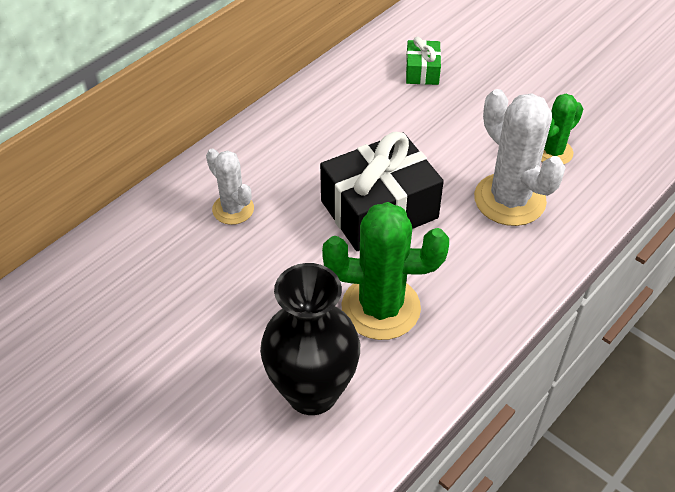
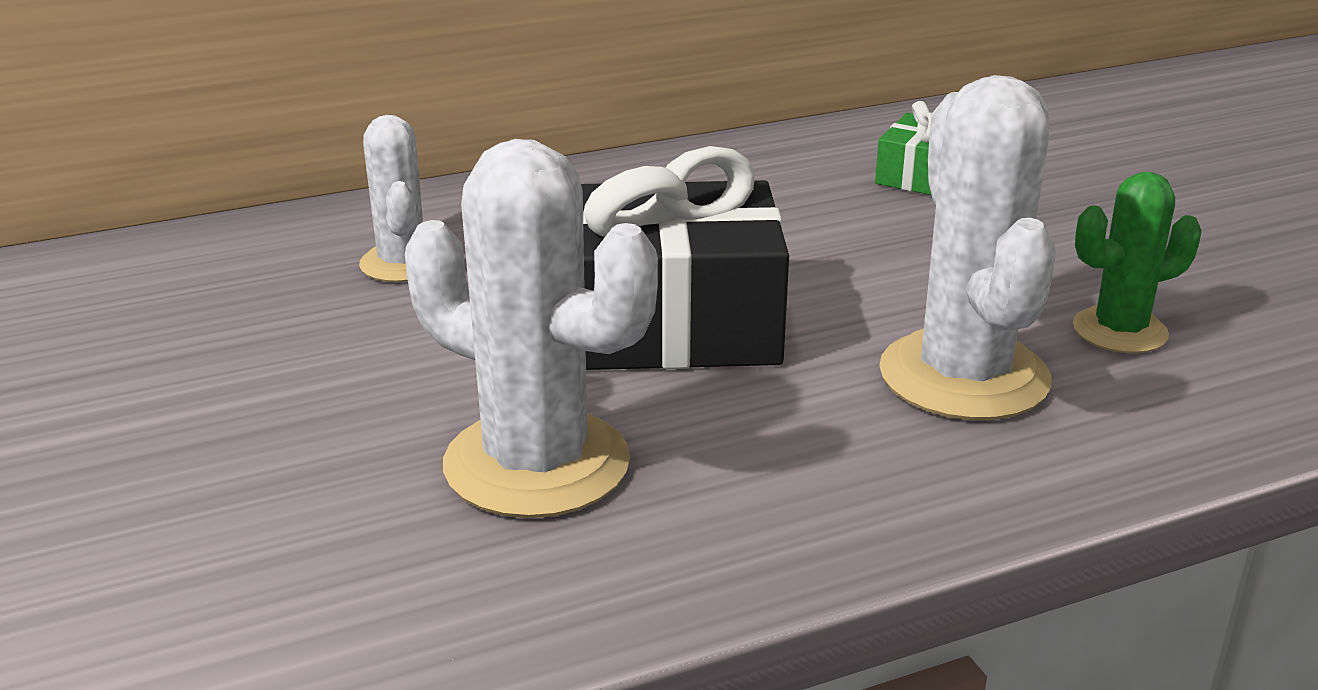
camera: 25 degrees right, 20 degrees down
(312, 392) = (264, 552): black vase -> none
(381, 308) = (537, 464): green cactus -> white cactus

